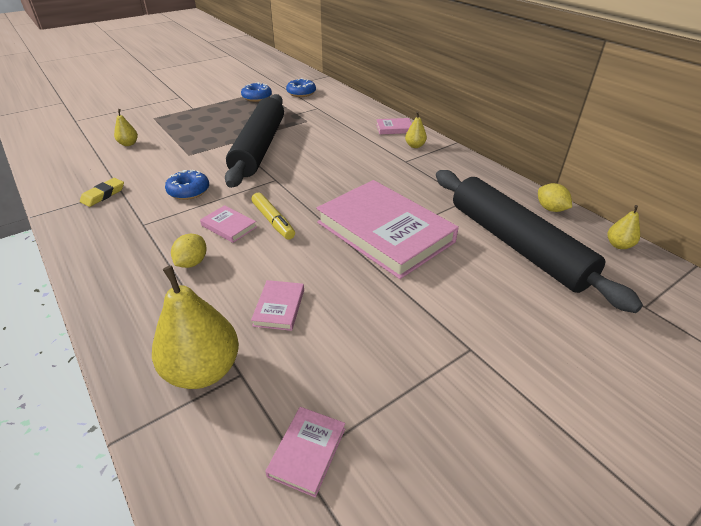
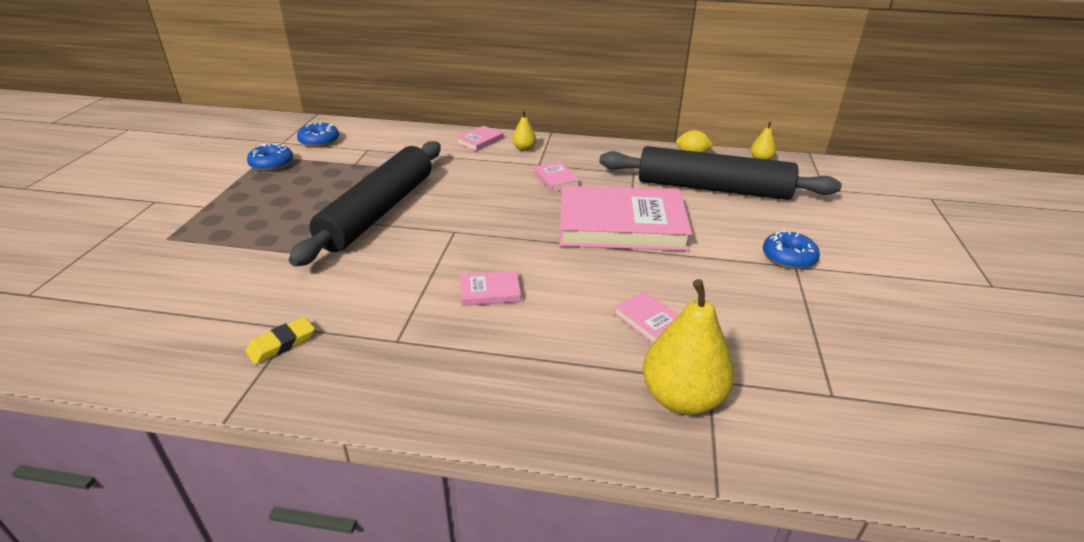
camera: 45 degrees left, 5 degrees down
(103, 195) = (281, 344): yellow eraser -> yellow eraser turned 60 degrees clockwise
(128, 144) = (194, 280): yellow pear -> none
(188, 191) = (383, 286): blue donut -> blue donut (788, 258)
(192, 262) = (516, 338): yellow lemon -> none
(259, 147) = (378, 211): black rolling pin -> black rolling pin turned 60 degrees clockwise
(273, 221) = (521, 265): yellow marker -> none
(307, 452) = (825, 386): pink book -> pink book (556, 179)

